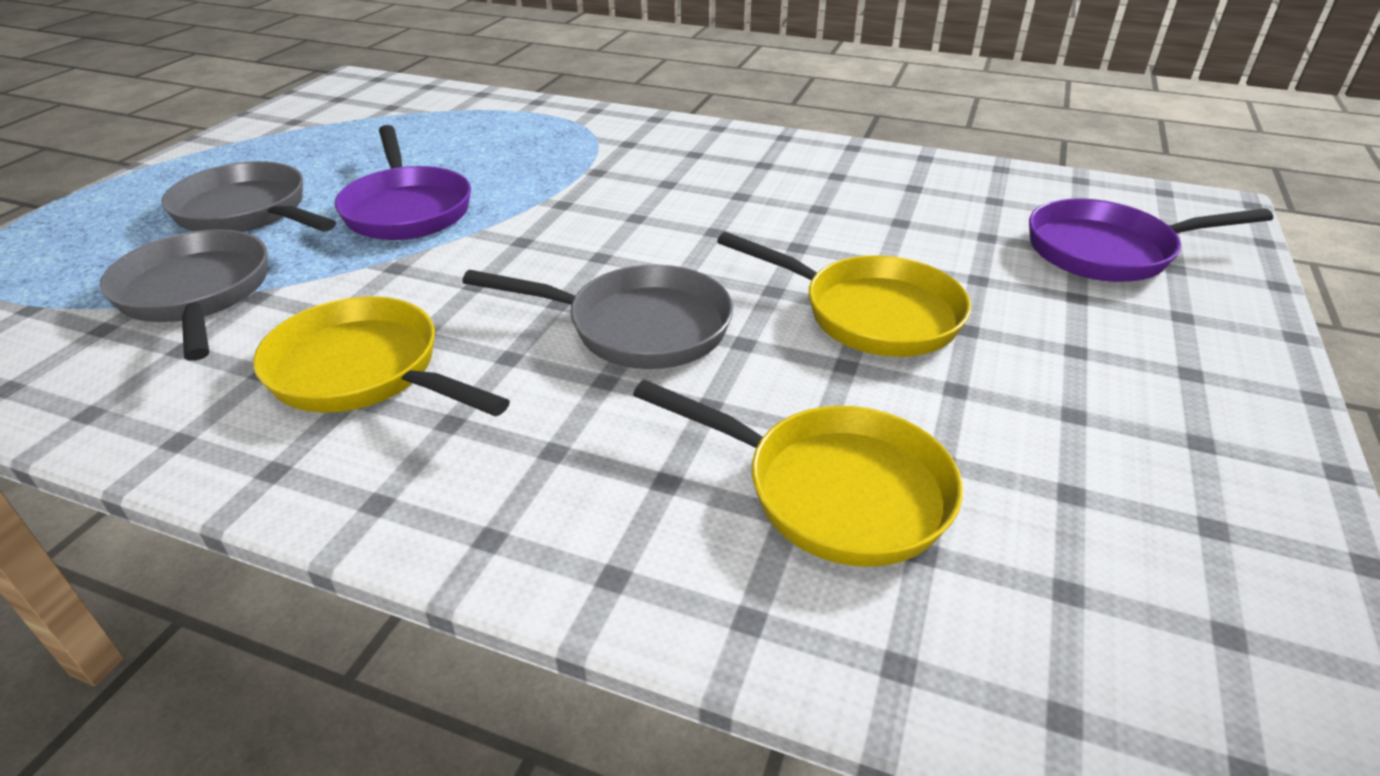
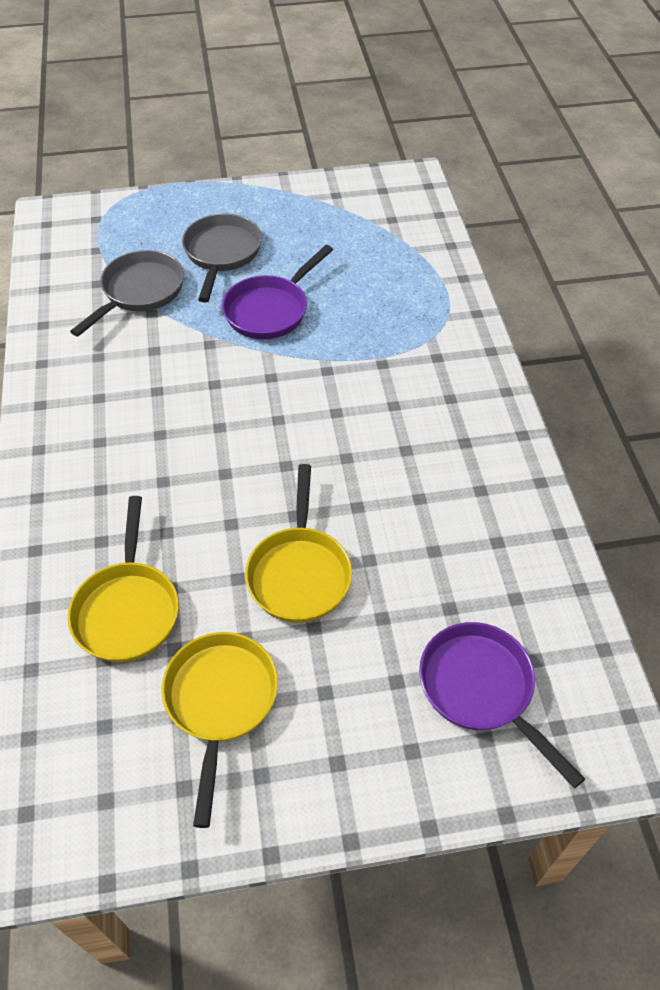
camera: 60 degrees right, 15 degrees up
(364, 371) = (118, 389): yellow pan -> yellow pan (220, 702)
(638, 327) = (217, 472): grey pan -> none

